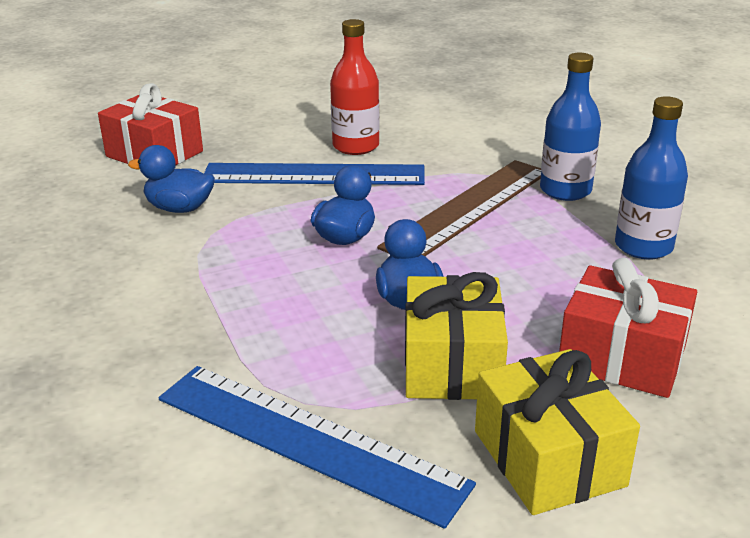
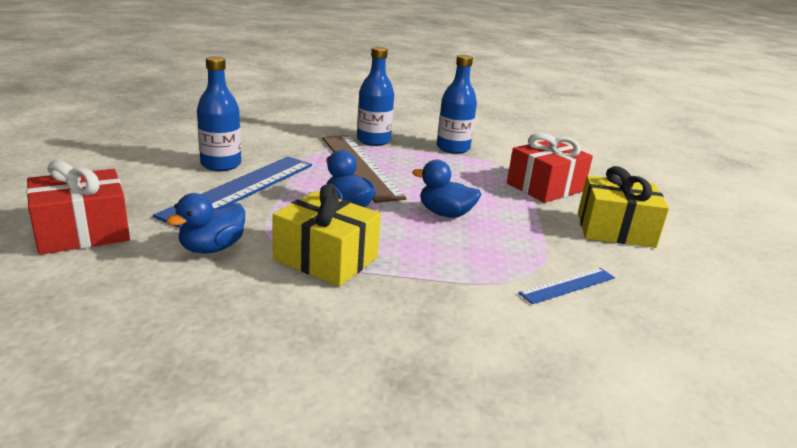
camera: 65 degrees left, 5 degrees down
(307, 441) = (568, 285): blue ruler -> blue ruler, size x0.49
(355, 146) = (221, 164): red bottle -> blue bottle
(452, 364) = (521, 224): yellow gift -> yellow gift (326, 259)

